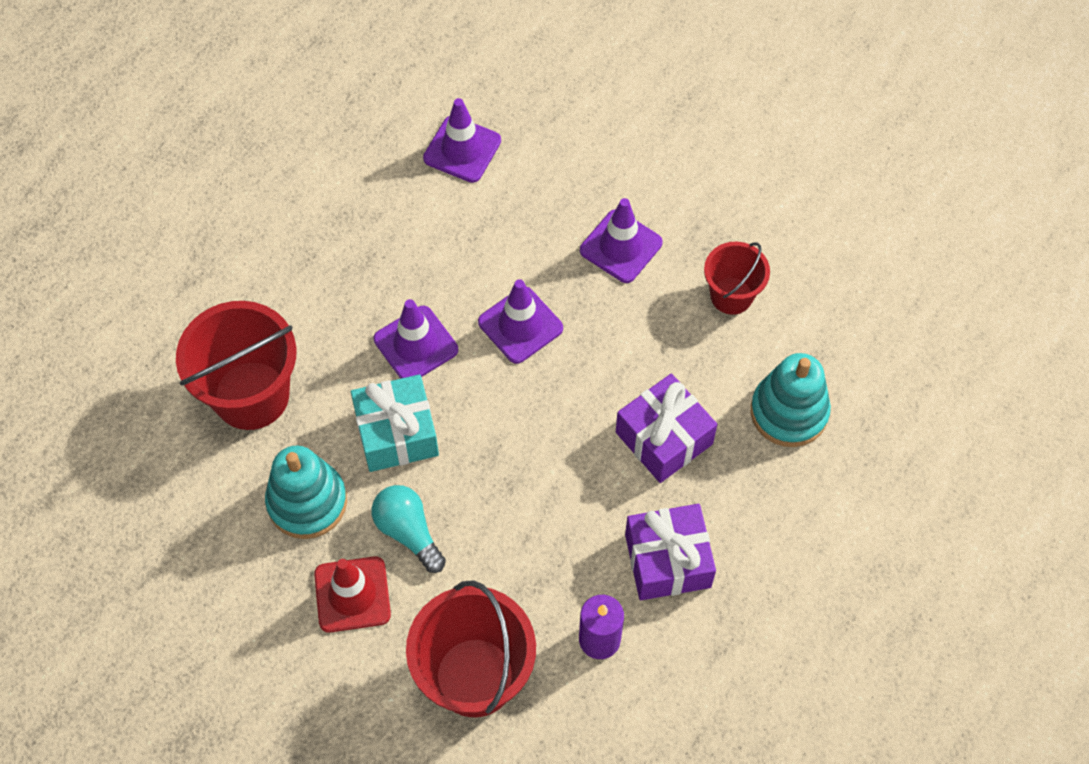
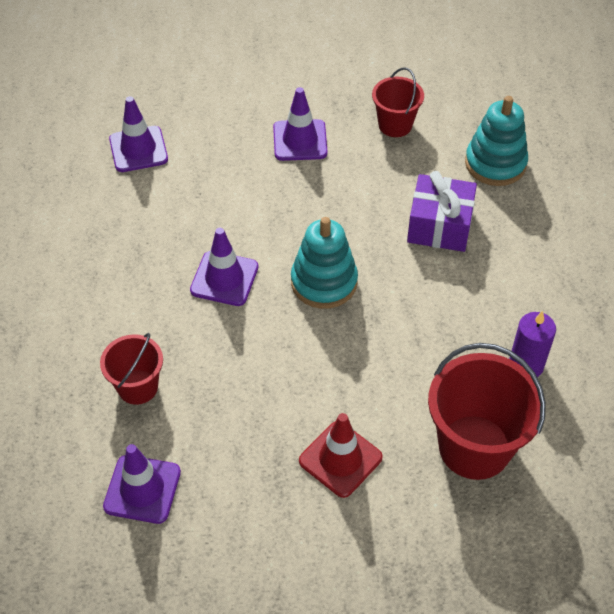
camera: 40 degrees left, 10 degrees down
(251, 395) = (138, 387): red bucket -> red bucket, size x0.58
(307, 502) = (248, 425): turquoise stacking toy -> turquoise stacking toy (324, 282)
(397, 433) = (267, 339): turquoise gift -> none
(408, 532) = (337, 392): turquoise light bulb -> none
(520, 325) = (282, 223): purple traffic cone -> purple traffic cone (142, 489)
(667, 561) = (516, 291): purple gift -> none

